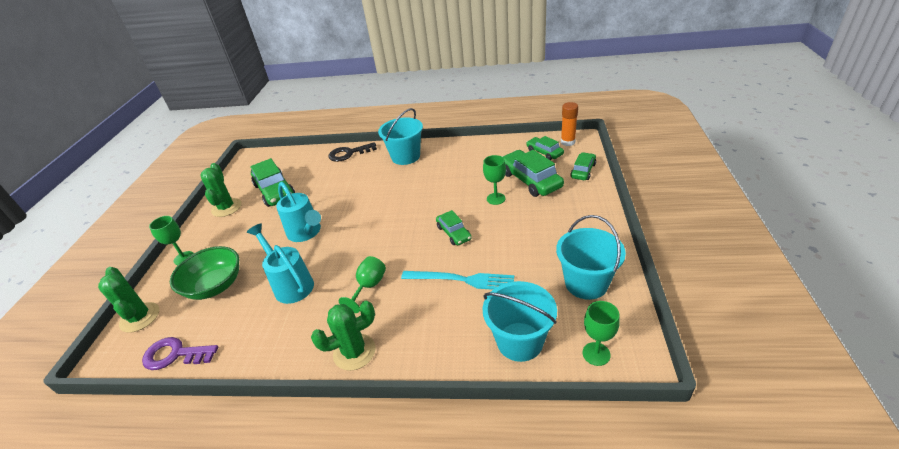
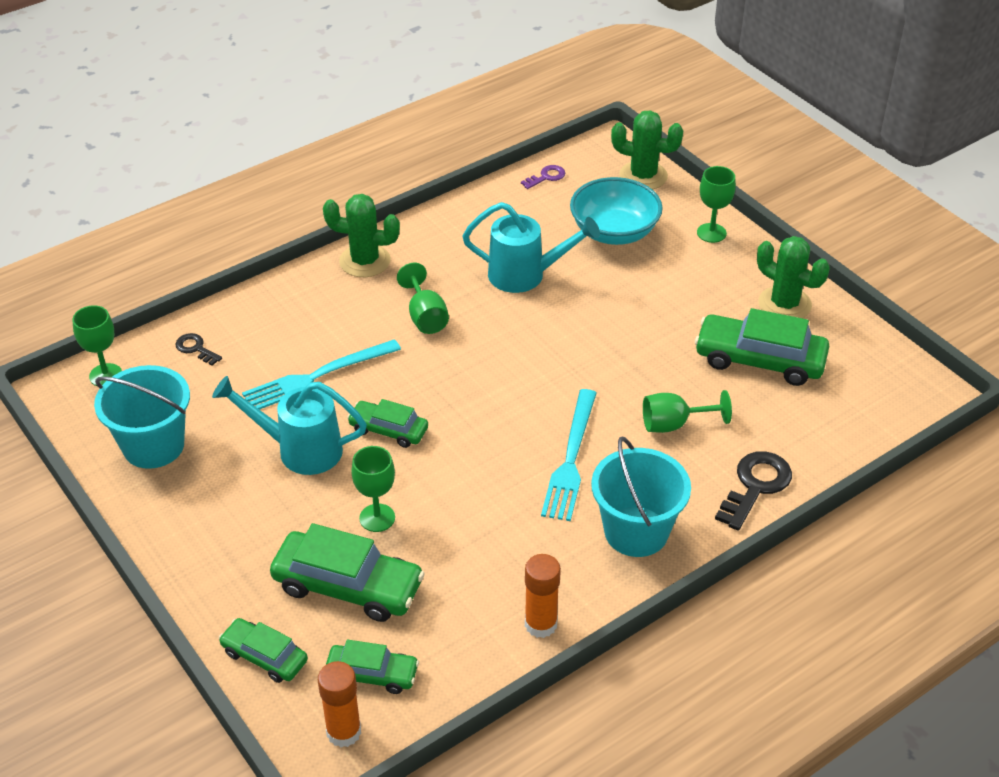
camera: 135 degrees right, 5 degrees up
(175, 355) = (546, 177): purple key -> purple key, size x0.55
(215, 286) = (614, 232): green bowl -> turquoise bowl
(306, 233) = (602, 331): turquoise watering can -> turquoise watering can (300, 450)
(341, 183) = (674, 424): none -> green goblet
(354, 352) = (365, 261): green cactus -> green cactus turned 75 degrees clockwise
(394, 188) = (571, 458): none -> turquoise fork
(471, 145) = (540, 624): none -> orange glue stick
(519, 341) = (196, 348): turquoise bucket -> black key
(583, 171) = (264, 656): green car -> green car turned 135 degrees clockwise

